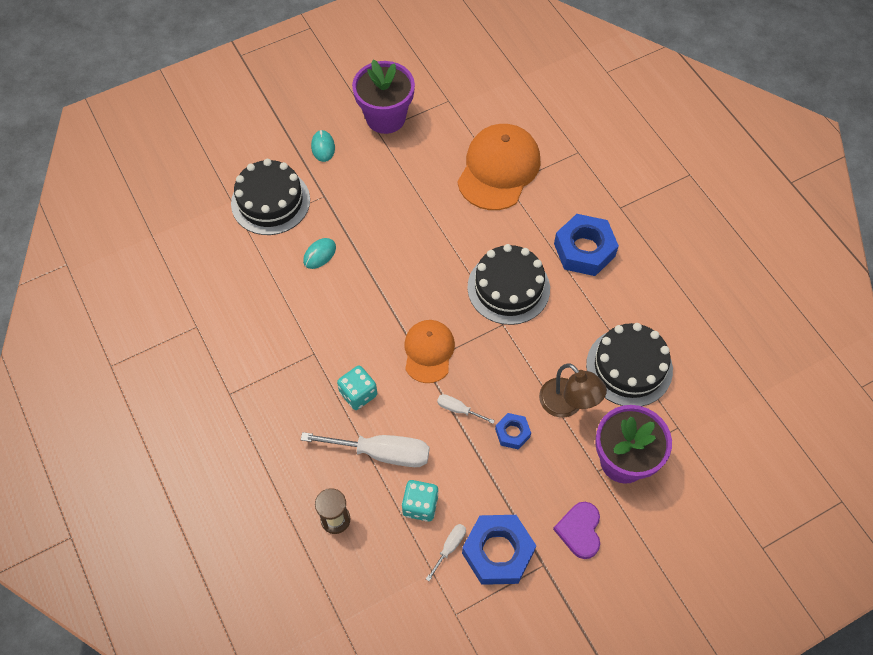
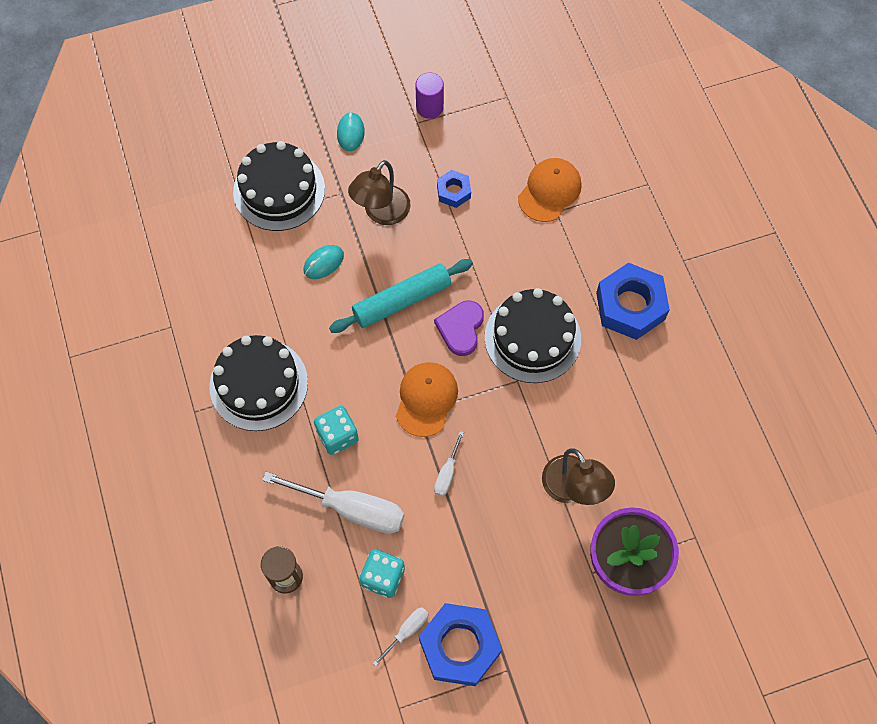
camera: 10 degrees right, 5 degrees up
(361, 207) = (381, 213): none -> brown lamp
(385, 118) = (429, 107): purple flower pot -> purple cylinder
(392, 275) = (402, 300): none -> turquoise rolling pin
(458, 409) = (447, 473): white screwdriver -> white screwdriver turned 105 degrees counterclockwise
(498, 169) = (549, 191): orange cap -> orange cap, size x0.61
(512, 433) = (503, 511): blue nut -> blue nut (453, 191)
(580, 530) = (557, 638): purple heart -> purple heart (461, 328)
(629, 367) = (653, 456): black cake -> black cake (258, 384)

